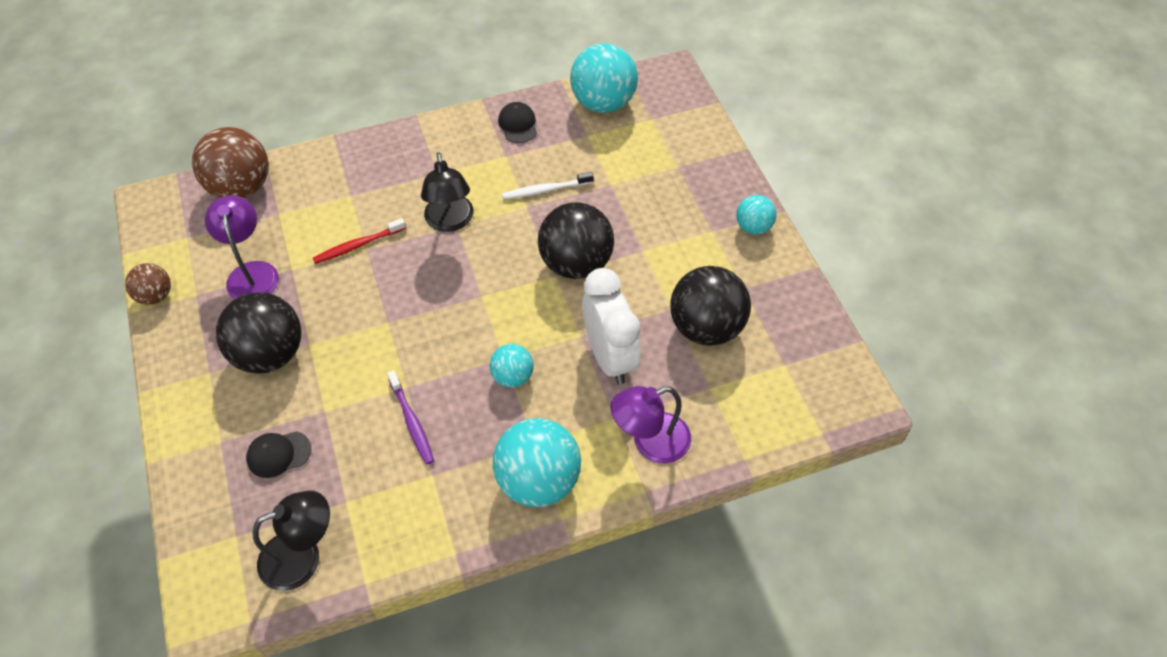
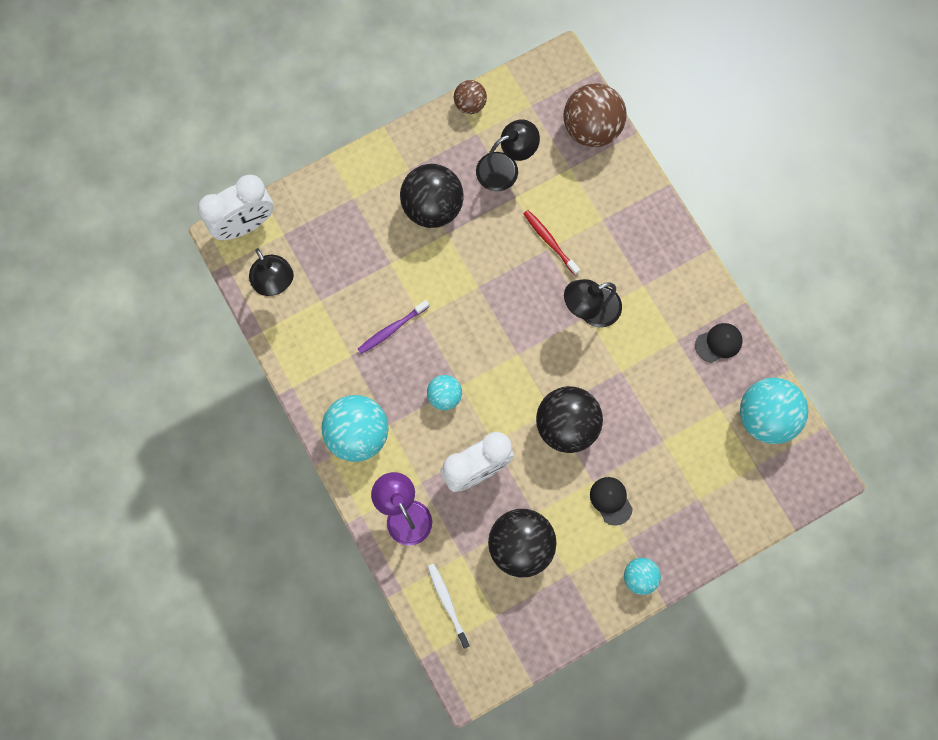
camera: 80 degrees right, 20 degrees up
(201, 586) = (245, 225): none -> white clock
(251, 273) = (505, 168): purple lamp -> black lamp
(278, 454) = (349, 242): black cap -> black cap (611, 500)
(545, 190) = (644, 384): white toothbrush -> white toothbrush (447, 603)

